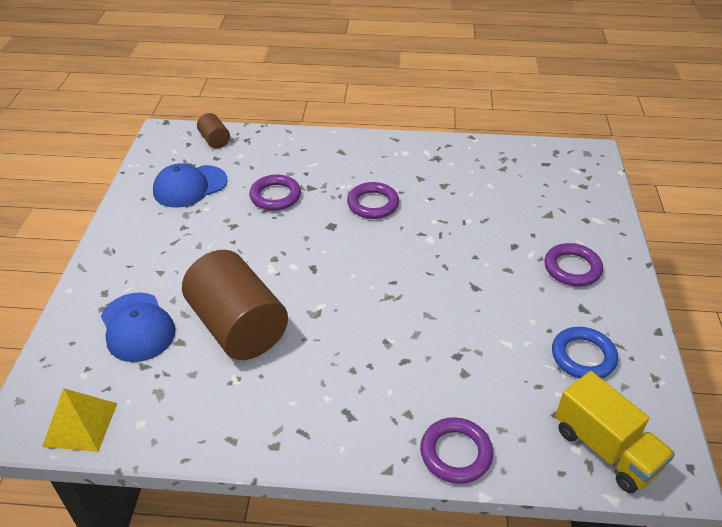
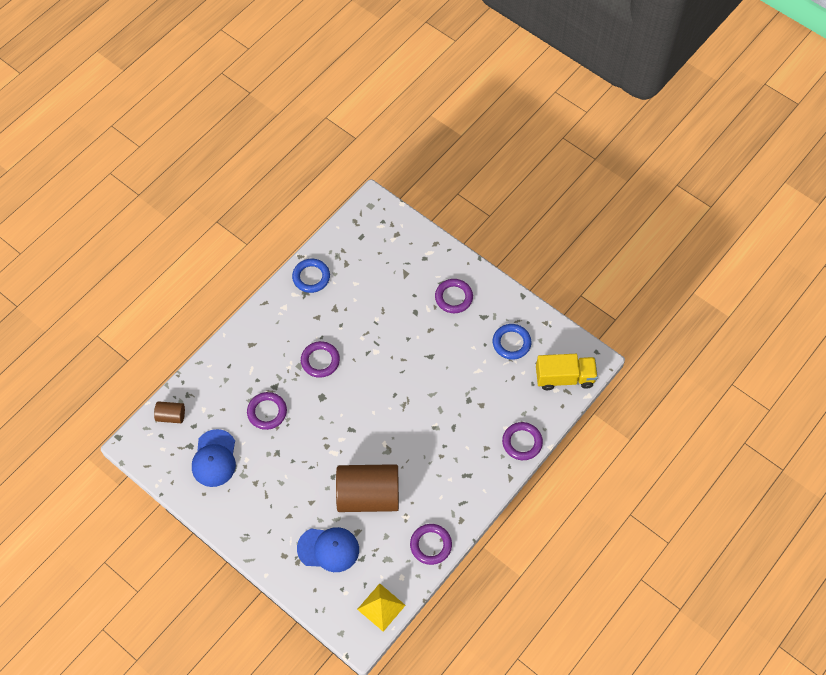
camera: 55 degrees left, 20 degrees up
(211, 430) = (431, 545): none -> purple ring
(458, 153) = (311, 277): none -> blue ring

